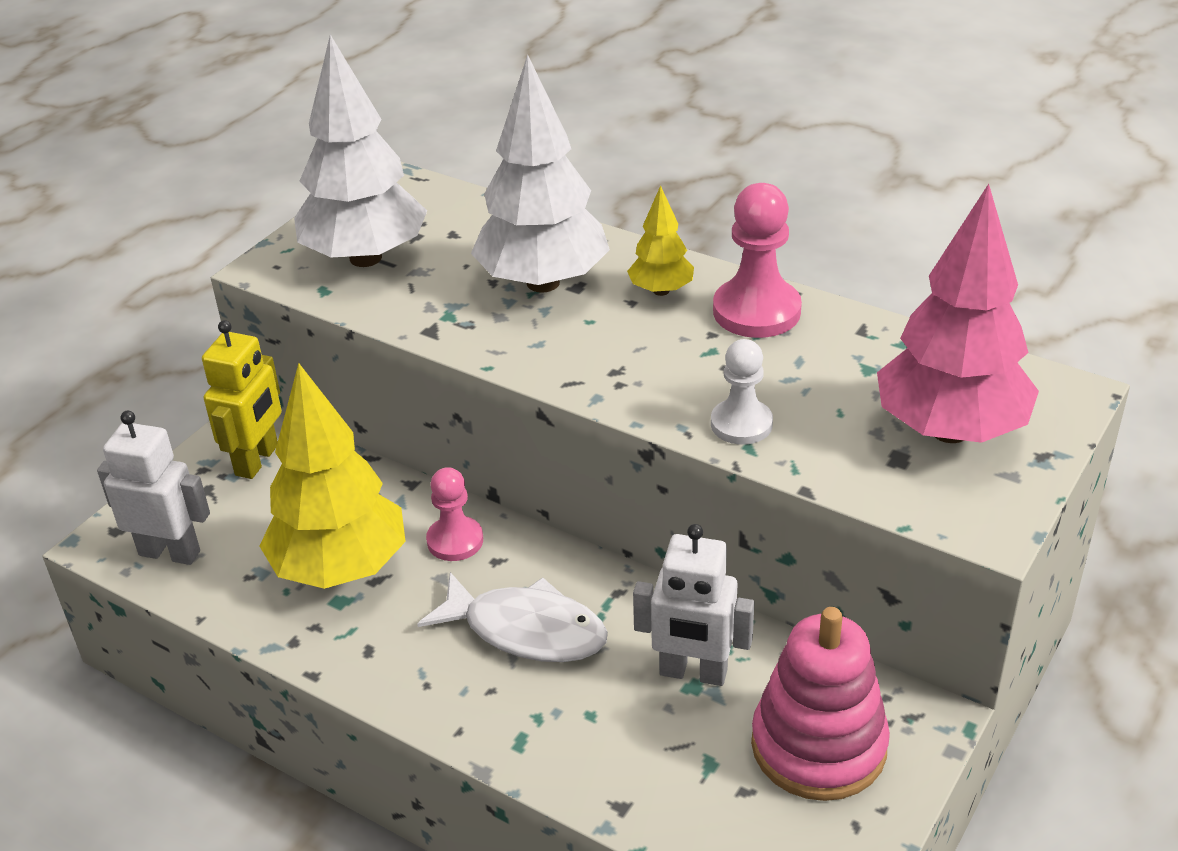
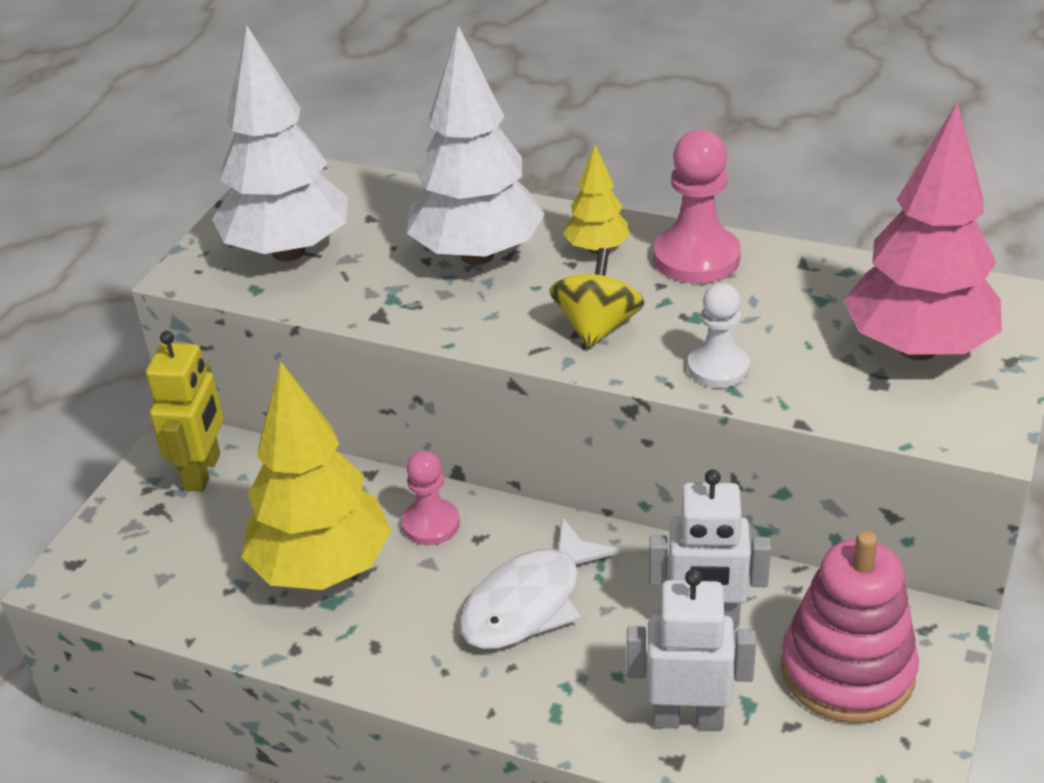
camera: 10 degrees left, 0 degrees up
(170, 552) = (138, 578): white robot -> white robot (688, 718)
(526, 630) = (529, 602): white fish -> white fish turned 120 degrees clockwise
(635, 368) = (597, 327): none -> yellow spinning top

